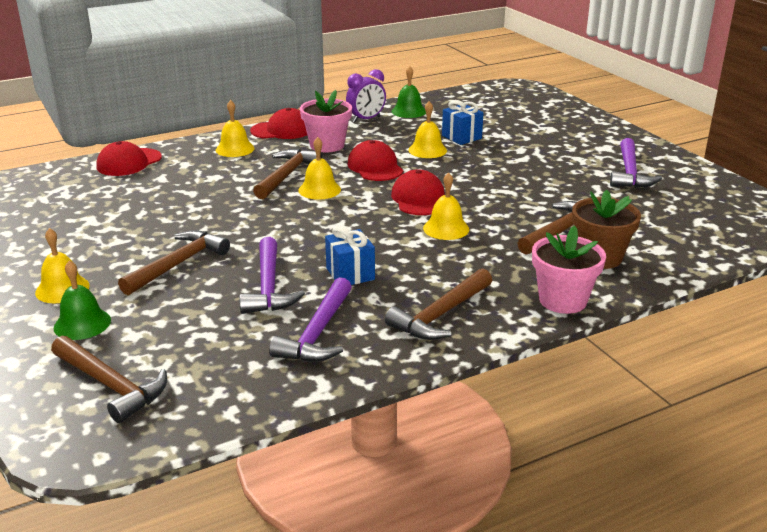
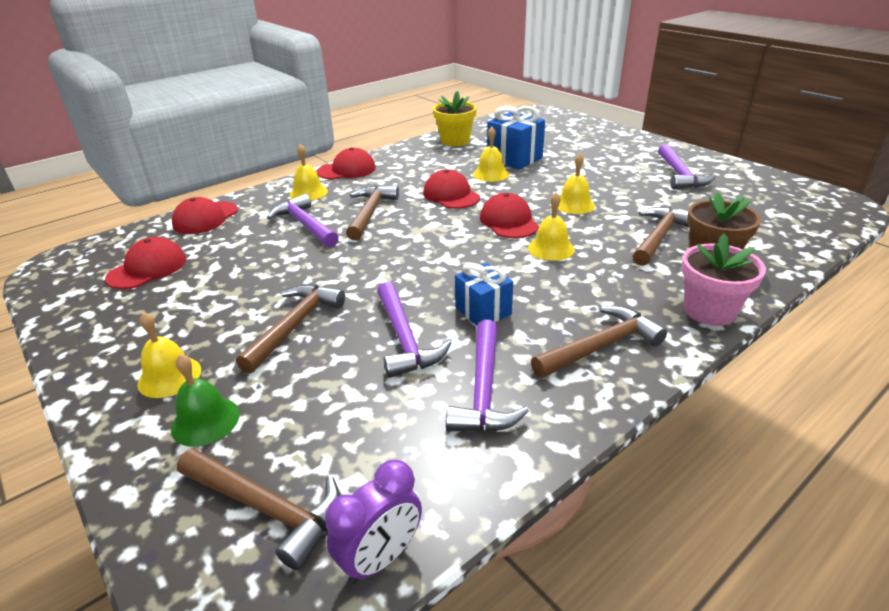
camera: 10 degrees left, 5 degrees up
(65, 202) = (147, 268): none -> red cap
(219, 179) = (305, 225): none -> purple hammer
(319, 190) = (409, 224): yellow bell -> yellow bell (574, 204)
(327, 145) = (396, 179): pink flower pot -> none
(366, 119) = (420, 152): purple clock -> purple clock (381, 558)
(409, 111) = (455, 141): green bell -> yellow flower pot
(440, 315) = (601, 346): brown hammer -> brown hammer turned 150 degrees counterclockwise
(461, 137) = (514, 159): blue gift -> blue gift, size x1.51

